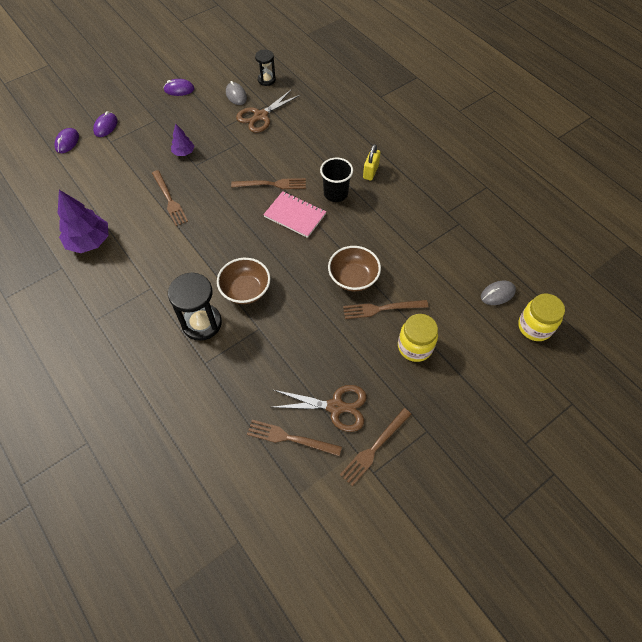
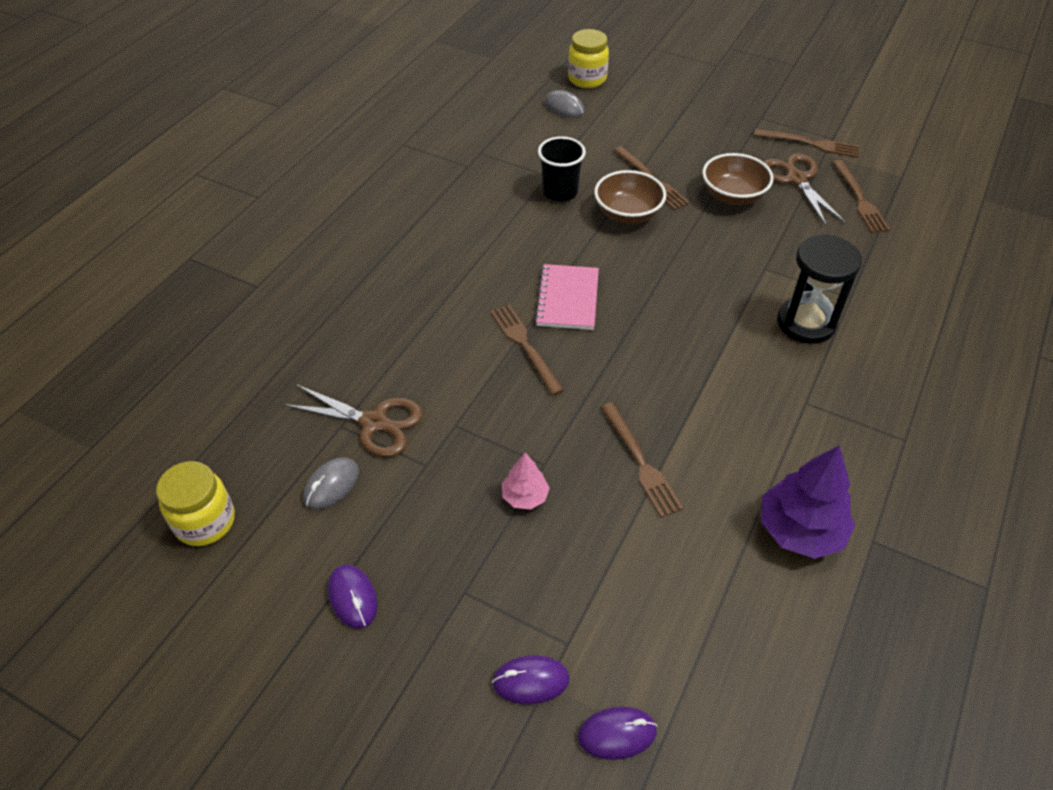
camera: 115 degrees left, 10 degrees down
(169, 200) = (640, 462): brown fork -> brown fork turned 120 degrees clockwise
(183, 152) = (525, 496): purple tree -> pink tree
(245, 290) = (724, 301): brown bowl -> brown bowl (733, 196)
(266, 80) = (266, 455): black hourglass -> none
(335, 193) = (499, 271): black cup -> black cup (560, 192)
(370, 172) = (435, 249): yellow padlock -> none
(415, 347) = (678, 146): yellow jar -> yellow jar (205, 522)

